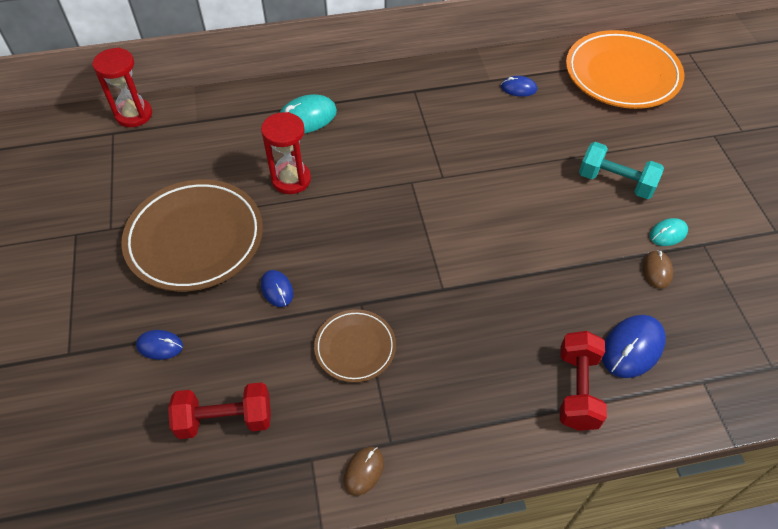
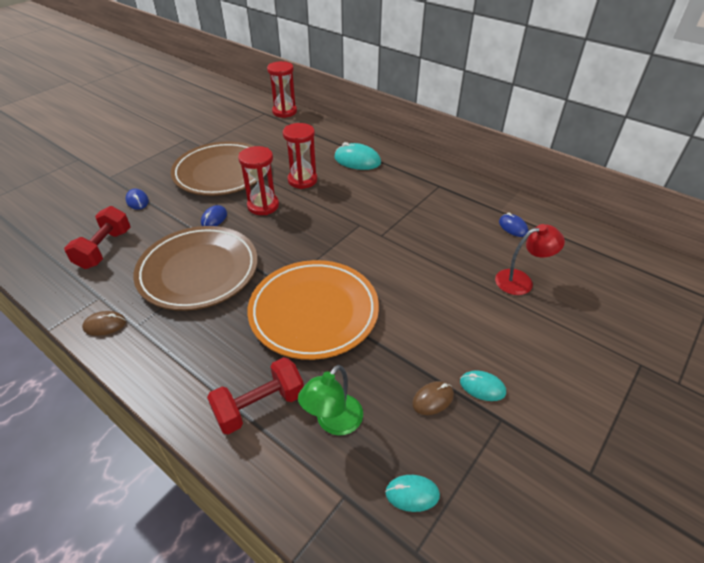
camera: 50 degrees right, 10 degrees down
(225, 420) = (104, 249): red dumbbell -> red dumbbell turned 60 degrees clockwise
(300, 236) = (263, 206): none -> red hourglass
(355, 347) = (198, 271): brown plate -> brown plate, size x1.87
(583, 131) = (521, 280): none -> red lamp
(615, 182) = (494, 325): turquoise dumbbell -> none
(622, 74) = (615, 271): orange plate -> orange plate (314, 312)
(632, 348) = (333, 422): blue mouse -> green lamp
(728, 339) = (412, 494): none -> turquoise mouse

